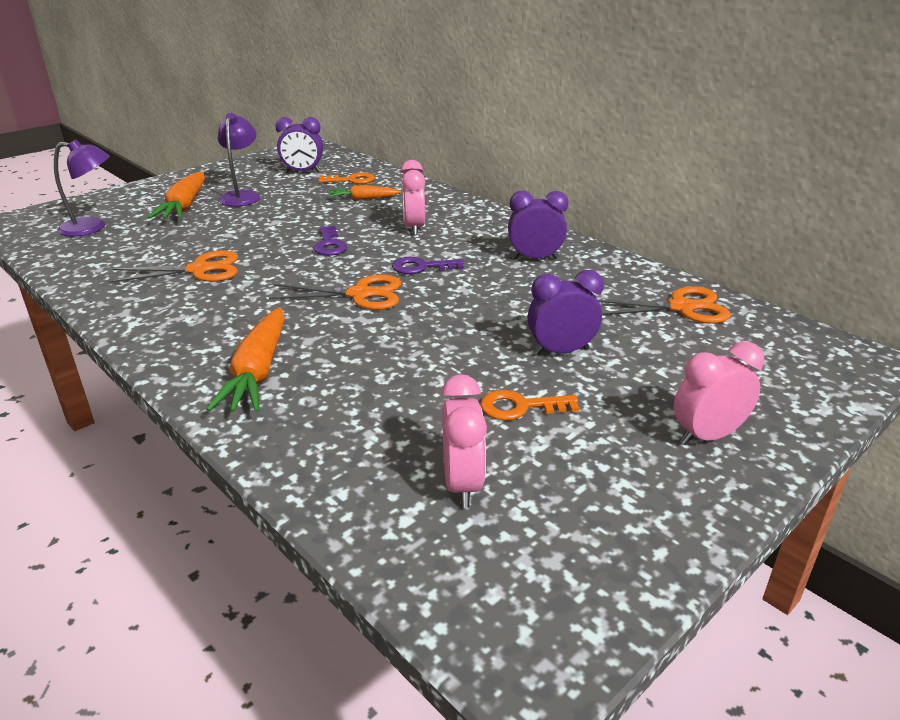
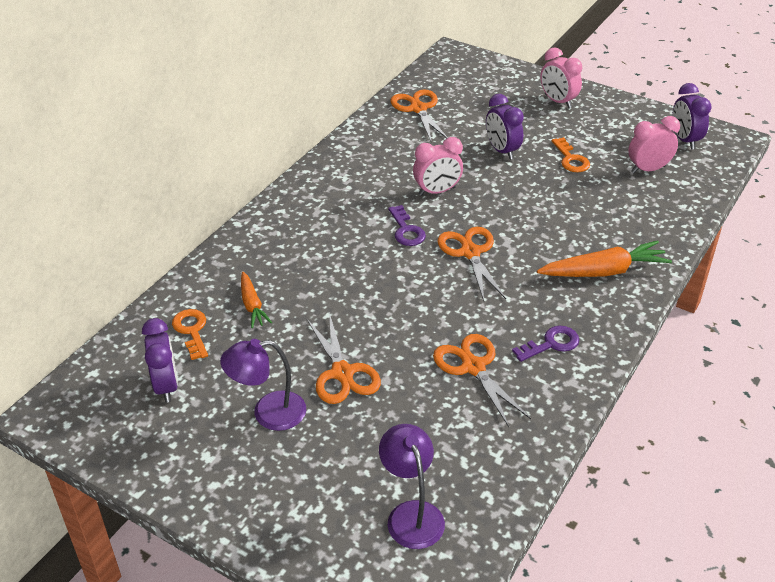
camera: 105 degrees left, 10 degrees up
(185, 206) = (317, 455): orange carrot -> none
(253, 221) = (342, 373): none -> orange scissors
(329, 245) = (383, 297): purple key -> purple key (551, 344)
(414, 228) = (323, 252): pink clock -> pink clock (437, 191)
(535, 258) = (364, 175): purple clock -> purple clock (684, 140)

